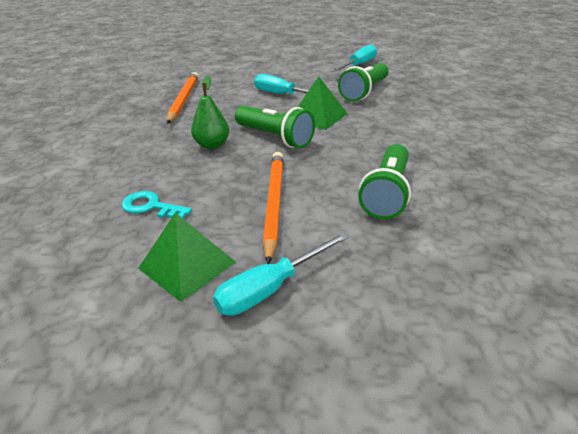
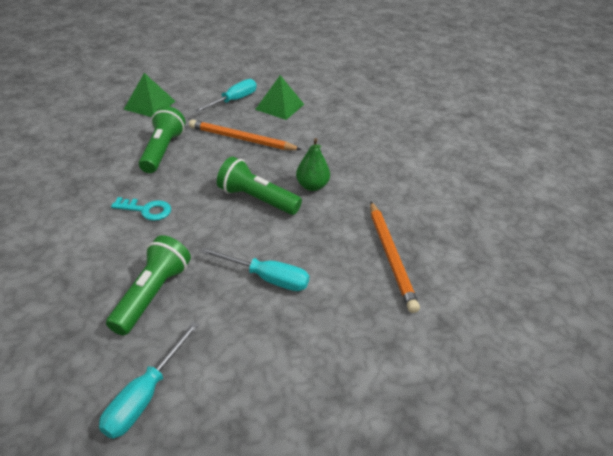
camera: 165 degrees right, 5 degrees up
(151, 207) = (322, 132): turquoise key -> turquoise key (146, 210)
(274, 204) = (242, 139): orange pencil -> orange pencil turned 120 degrees clockwise
(318, 116) = (216, 235): green pyramid -> green pyramid (150, 105)

